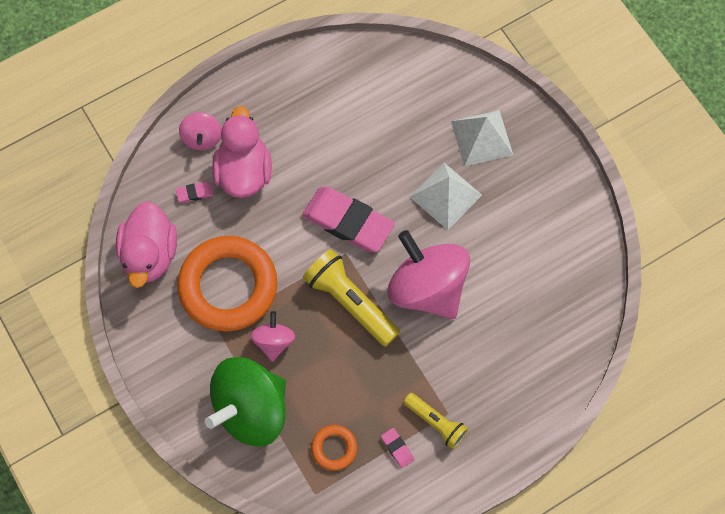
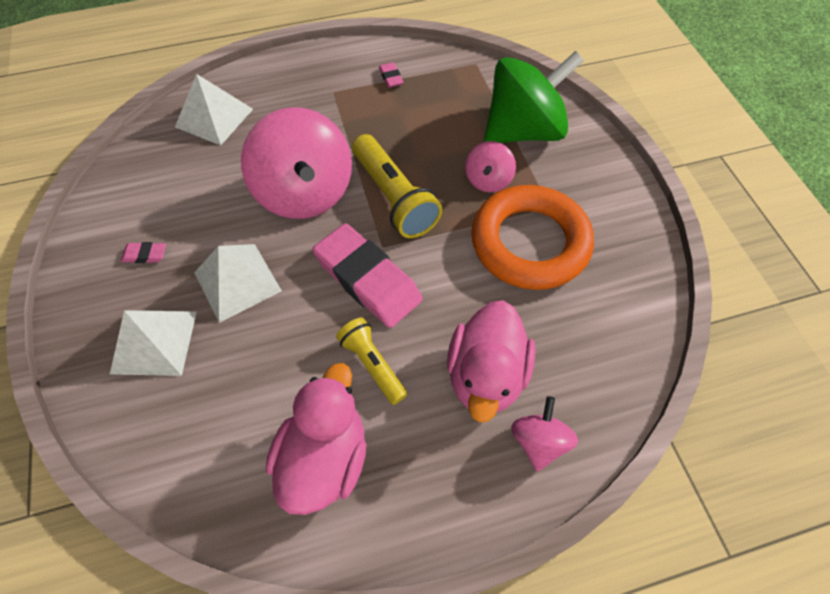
camera: 165 degrees left, 10 degrees down
(150, 254) = (624, 299): pink duck -> pink duck (325, 458)
(195, 193) = (558, 362): pink eraser -> pink eraser (145, 255)
(334, 448) = (449, 88): orange ring -> none
(436, 423) = (347, 87): yellow flashlight -> yellow flashlight (372, 364)
(546, 349) = (214, 118): none -> white pyramid

